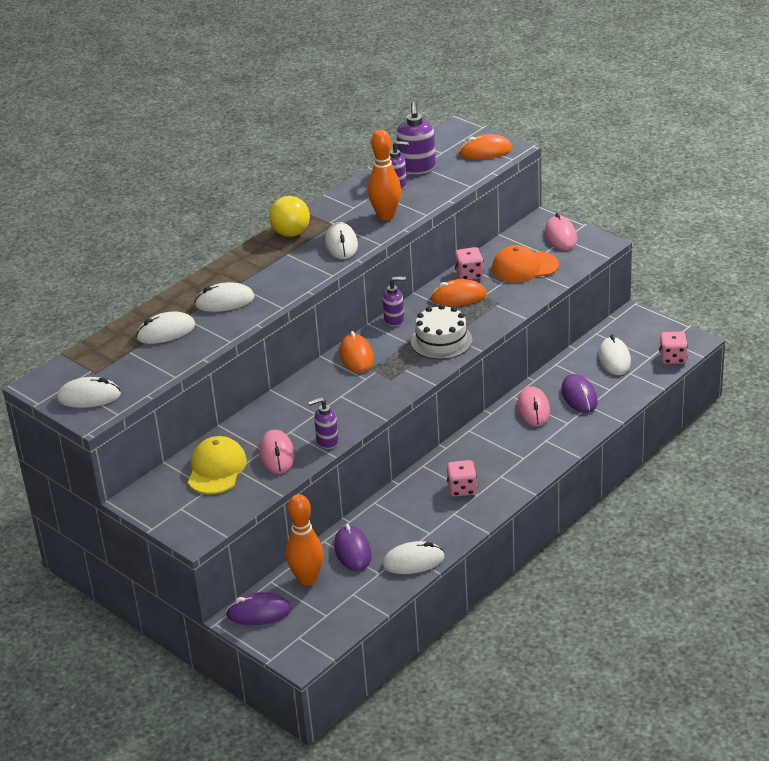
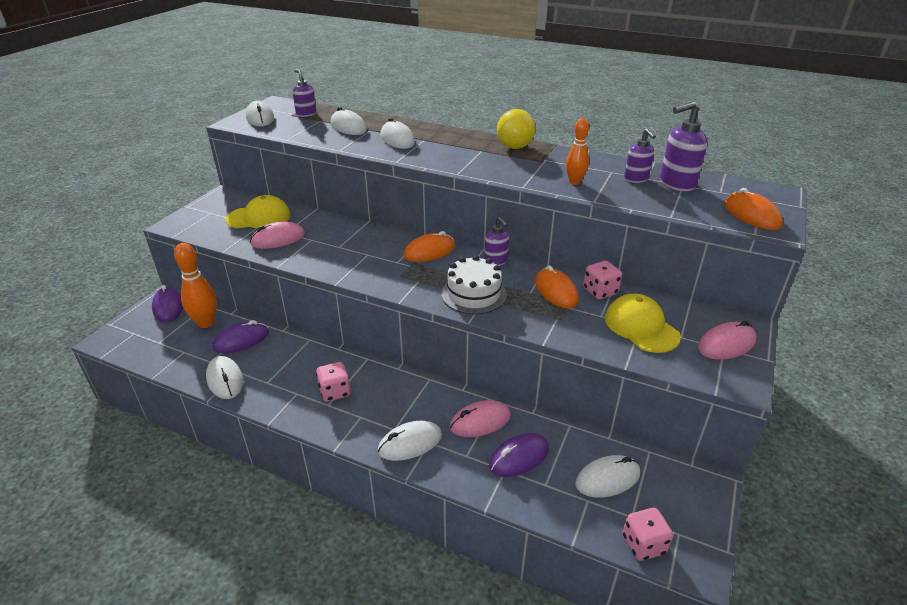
camera: 70 degrees right, 0 degrees up
(327, 441) = (298, 259): purple soap dispenser -> purple soap dispenser (306, 114)
(341, 244) = (511, 169): white mouse -> white mouse (410, 443)
(386, 216) = (574, 182): orange bowling pin -> orange bowling pin, size x0.64
(524, 267) = (641, 327): orange cap -> yellow cap

